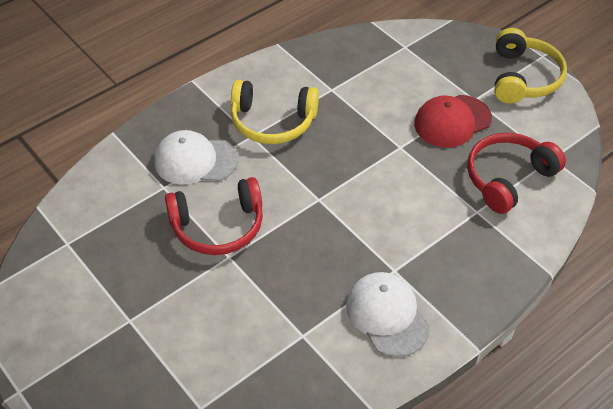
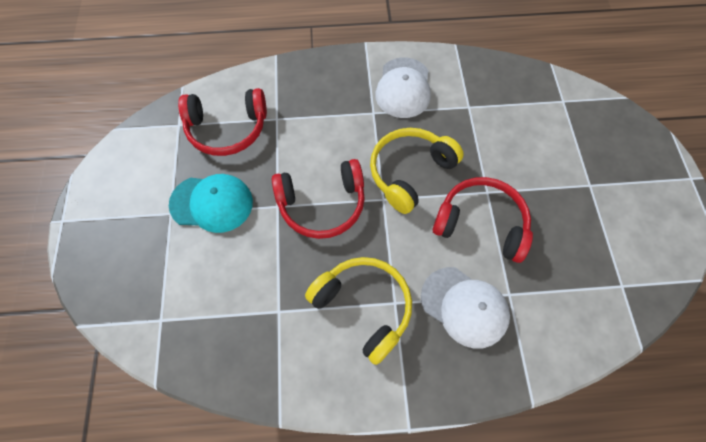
camera: 145 degrees left, 15 degrees up
(365, 167) = (322, 205): none -> red headphones
(452, 121) = (212, 203): red cap -> turquoise cap
(523, 78) = (106, 208): yellow headphones -> yellow headphones (409, 172)

